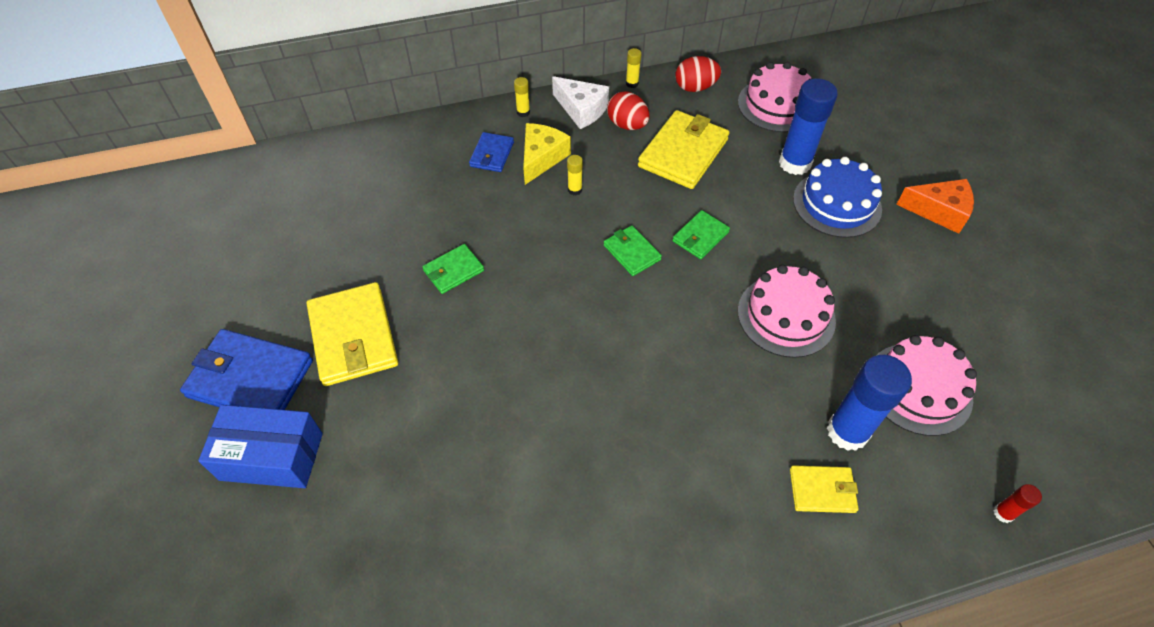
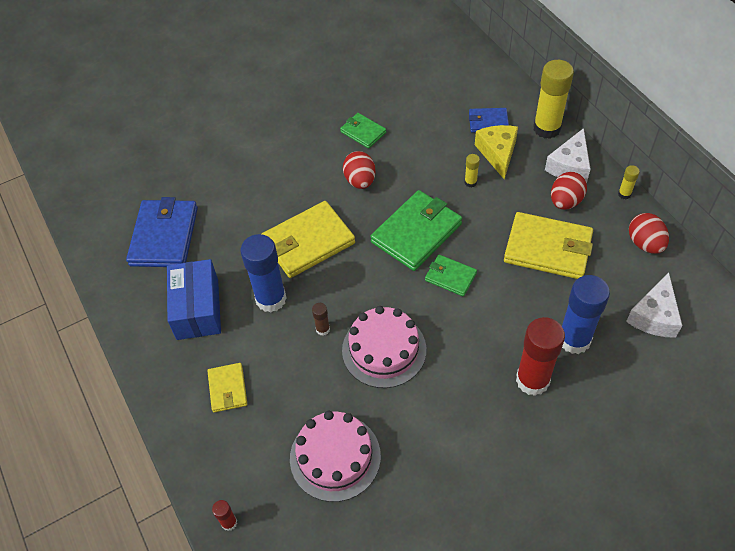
camera: 80 degrees right, 0 degrees up
(250, 378) = (251, 64): blue wallet -> blue wallet (164, 236)
(271, 456) = (202, 92): blue box -> blue box (198, 309)
(353, 337) = (293, 99): yellow wallet -> yellow wallet (308, 242)
(523, 112) = (546, 128): yellow glue stick -> yellow glue stick, size x2.26
(533, 289) = (360, 181): none -> red egg
(541, 158) = (498, 153): yellow cheese -> yellow cheese turned 105 degrees counterclockwise
(632, 252) = (416, 233): green wallet -> green wallet, size x1.85
(749, 370) = (323, 329): none -> brown glue stick
(777, 105) = (654, 316): pink cake -> white cheese
(837, 204) = (532, 380): blue cake -> red glue stick
(847, 431) = (281, 403): blue glue stick -> blue glue stick (271, 299)
(939, 211) = (560, 476): orange cheese -> none

